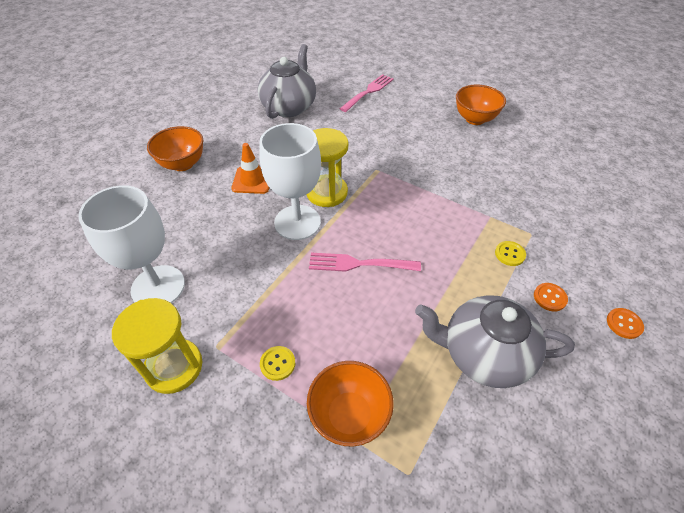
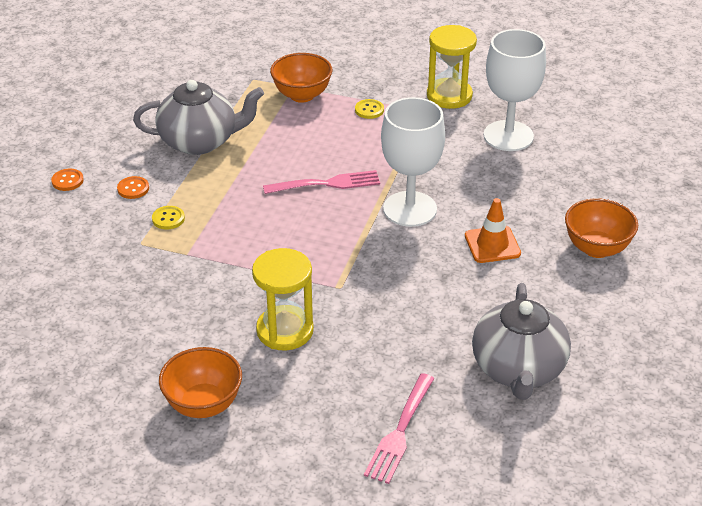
camera: 165 degrees right, 10 degrees down
(327, 193) = (392, 246): yellow hourglass -> yellow hourglass (285, 330)

